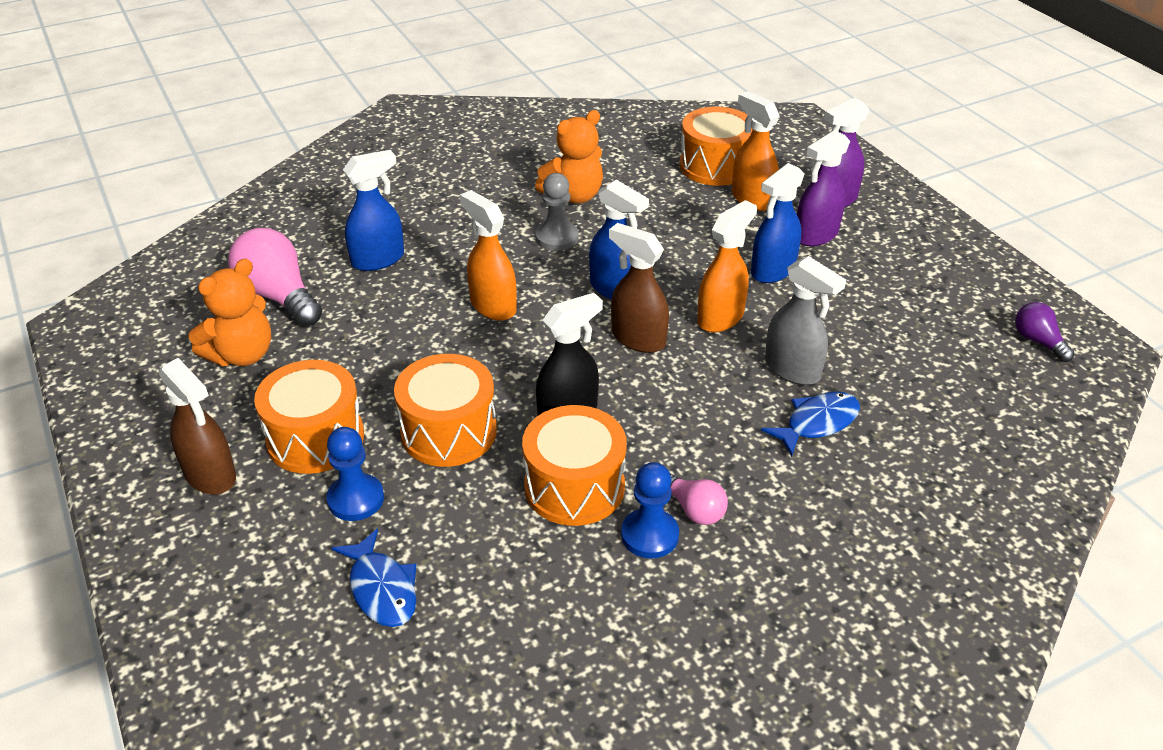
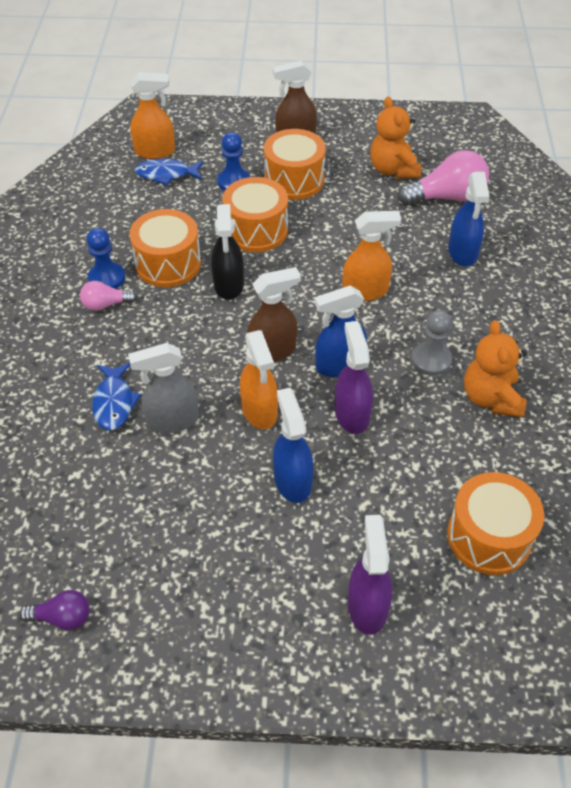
camera: 120 degrees right, 10 degrees up
(752, 199) = (410, 532): orange spray bottle -> orange spray bottle (155, 152)
(815, 235) = (320, 548): purple spray bottle -> purple spray bottle (351, 414)

